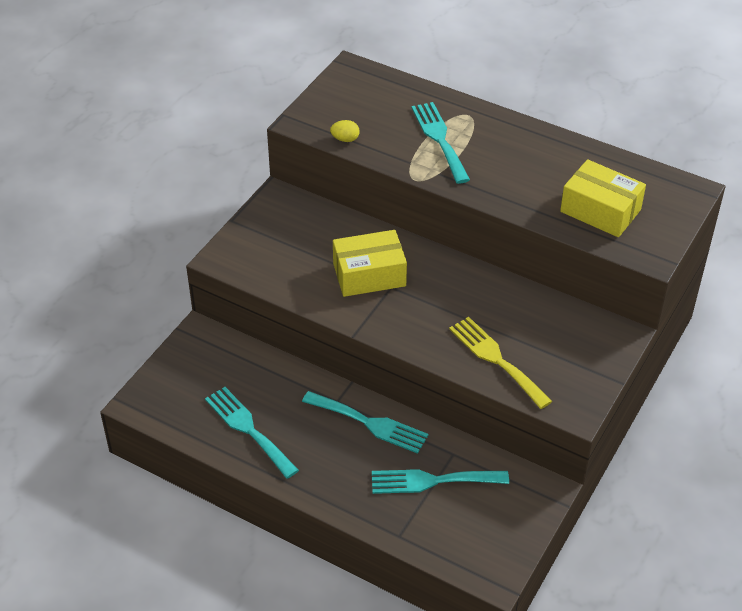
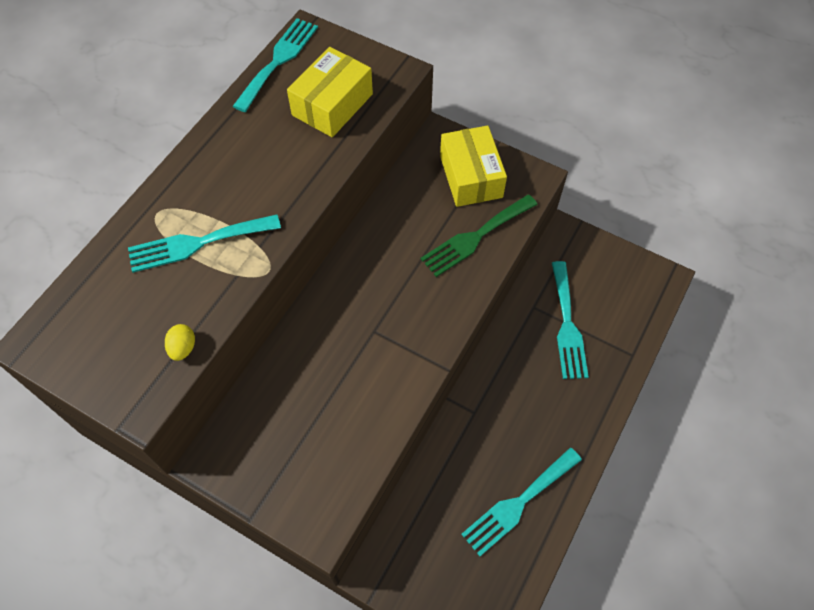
camera: 90 degrees left, 15 degrees up
(369, 275) = (355, 353): yellow box -> yellow box (471, 176)
(369, 423) = (502, 380): turquoise fork -> turquoise fork (278, 61)
(496, 359) = (475, 237): yellow fork -> green fork

